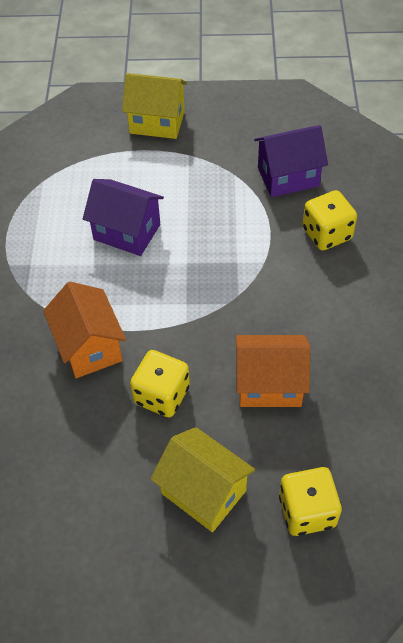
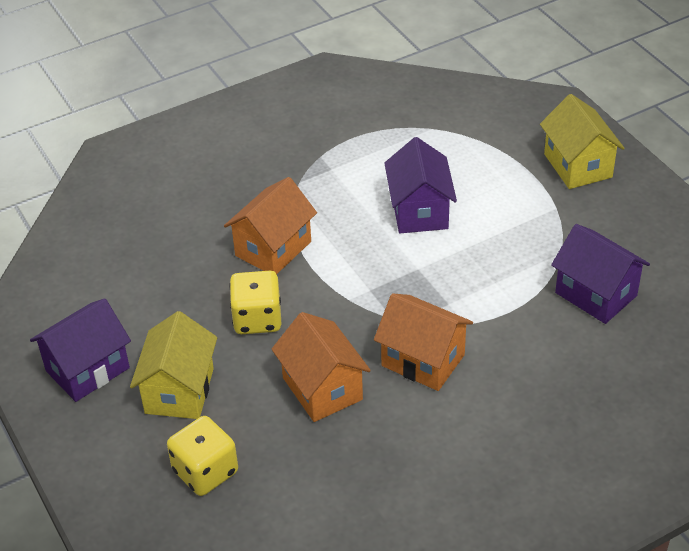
camera: 60 degrees right, 10 degrees down
(126, 559) = (87, 369): none -> purple house
(283, 305) = (423, 360): none -> orange house
(326, 234) = (544, 356): yellow dice -> none

